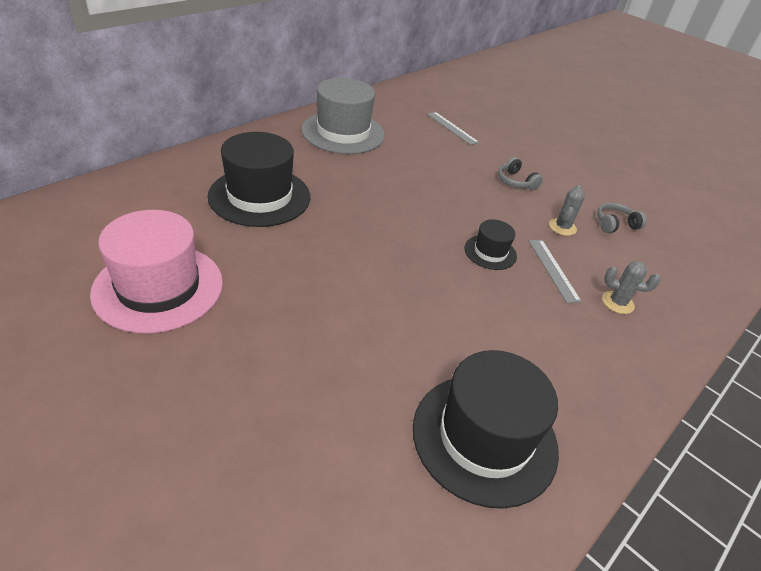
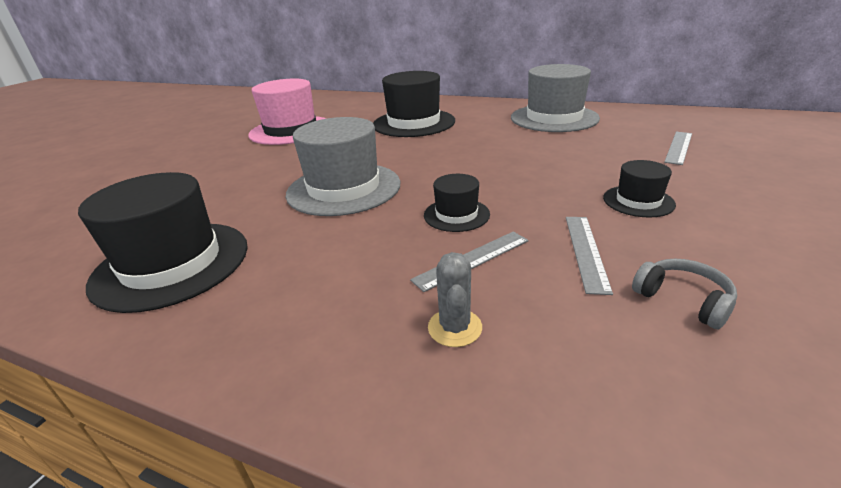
camera: 75 degrees right, 10 degrees down
(398, 292) = (344, 188): none -> grey hat
(515, 182) = (638, 201): grey headphones -> black hat
(562, 227) = (586, 251): grey cactus -> grey ruler

